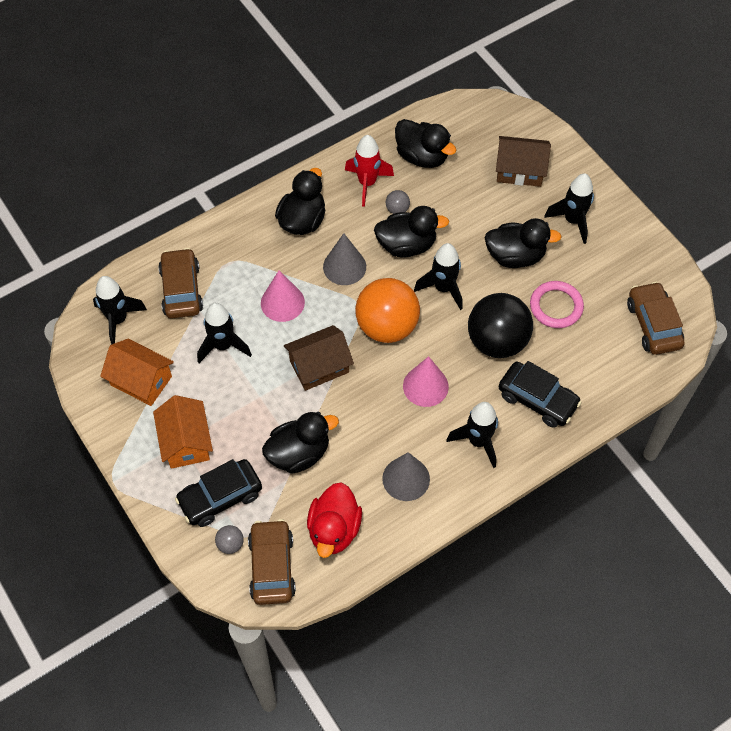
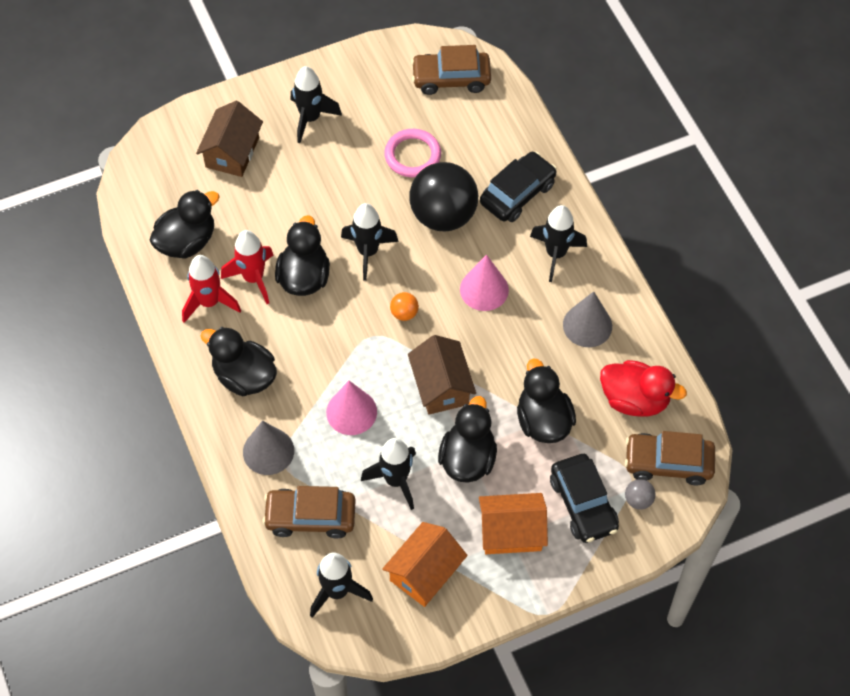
camera: 80 degrees left, 0 degrees up
(344, 266) = (318, 342): grey cone -> grey cone (268, 451)
(387, 326) = (404, 313): orange ball -> orange ball, size x0.40
(397, 209) = (253, 278): grey ball -> red rocket
(515, 256) = (342, 178): black duck -> black duck (468, 458)

